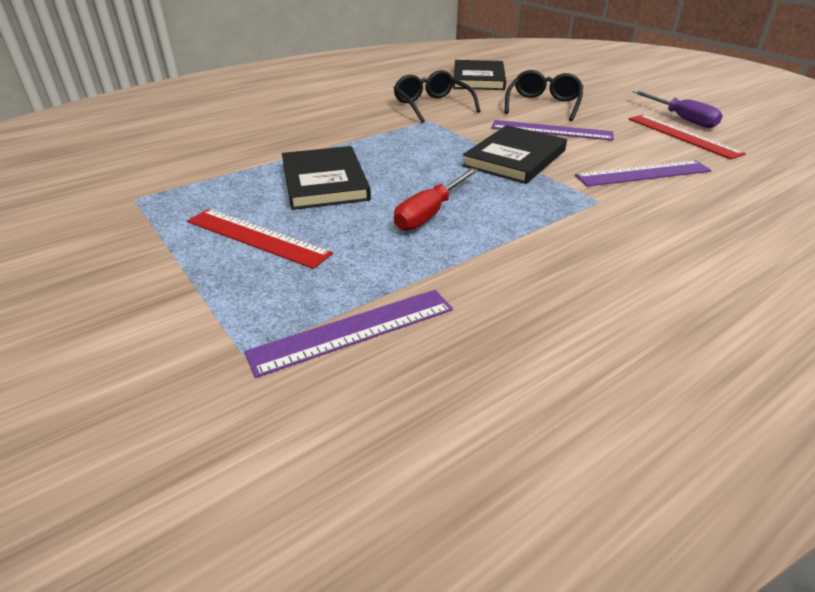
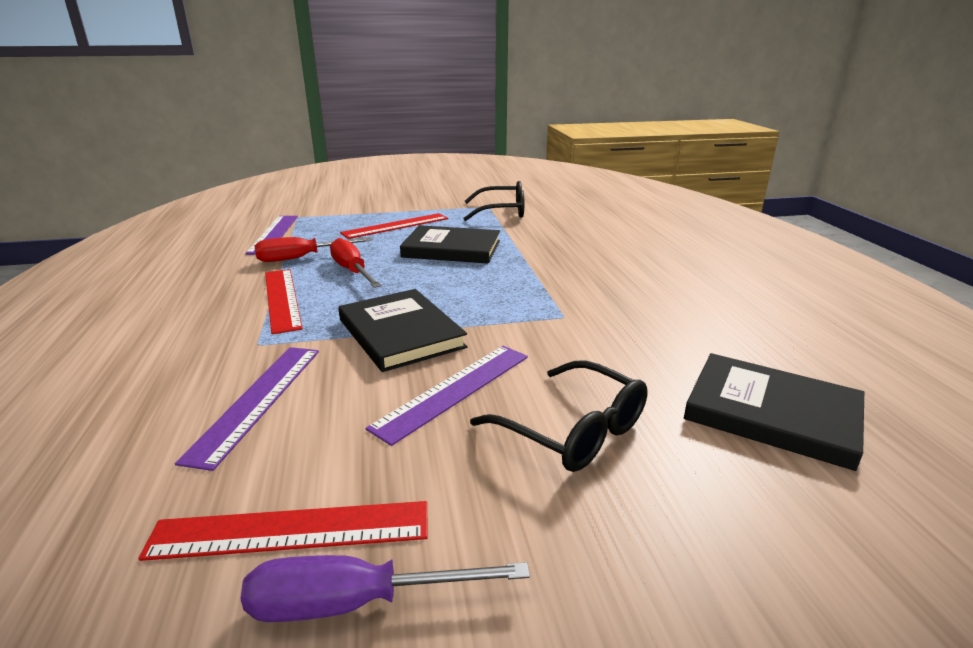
camera: 115 degrees right, 10 degrees down
(424, 259) = (301, 258): none -> red screwdriver
(432, 106) = (622, 331): black glasses -> black glasses (502, 212)
(527, 224) = (282, 299): none -> red ruler

